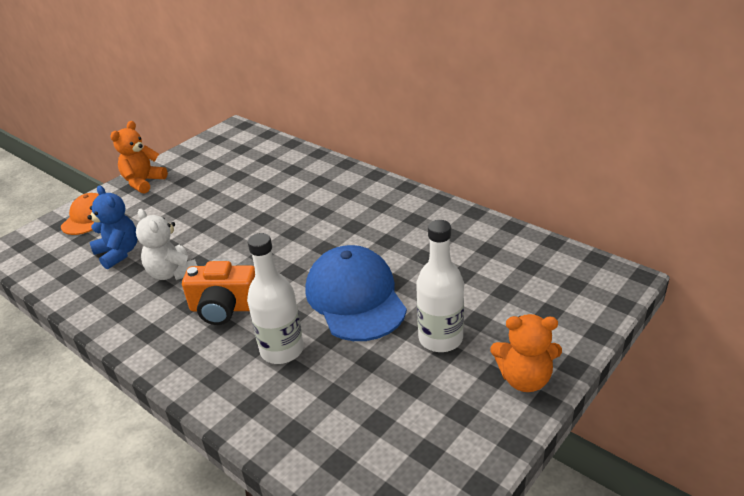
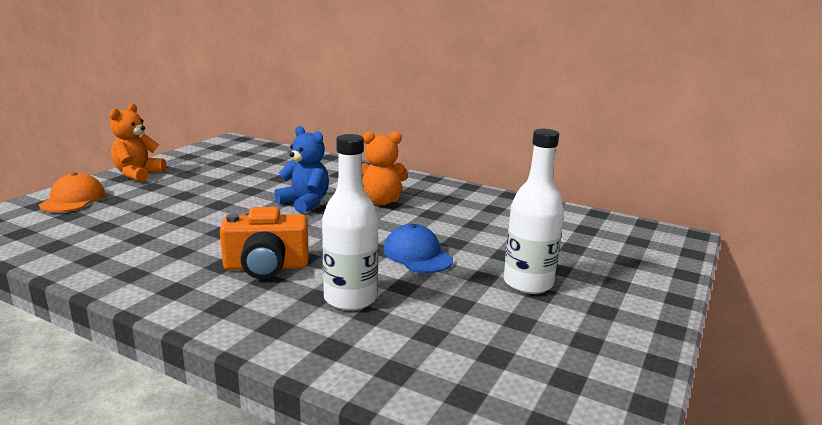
camera: 15 degrees left, 15 degrees down
(119, 253) = (119, 226): blue teddy bear -> blue teddy bear (305, 203)
(172, 273) = (192, 240): white teddy bear -> none
(355, 297) = (417, 255): blue cap -> blue cap, size x0.57
(524, 378) = (636, 311): orange teddy bear -> orange teddy bear (380, 201)

